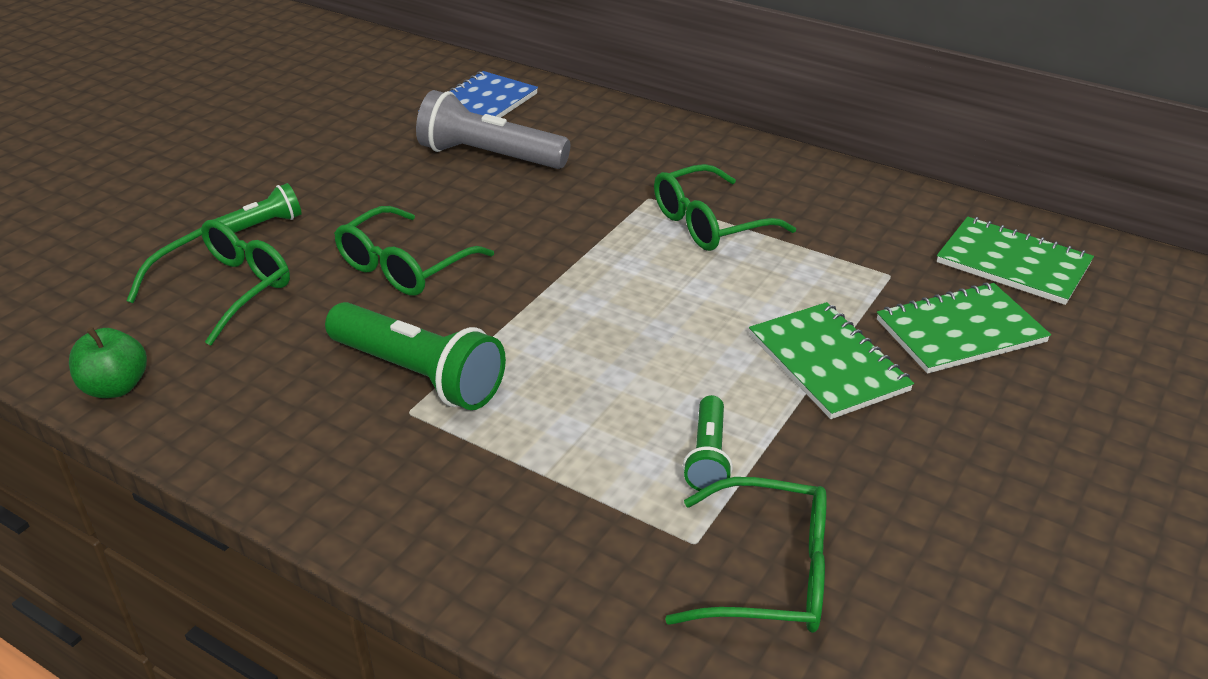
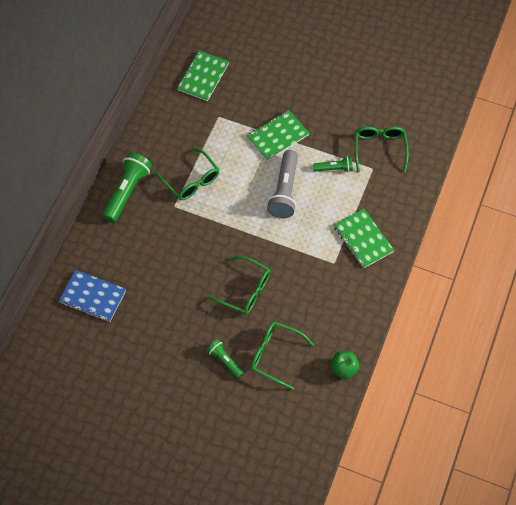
camera: 100 degrees left, 25 degrees up
(418, 374) = (313, 265): green flashlight -> green flashlight (127, 191)
(489, 156) = (146, 279): grey flashlight -> grey flashlight (285, 191)
(960, 331) = (250, 96): green notebook -> green notebook (363, 239)

